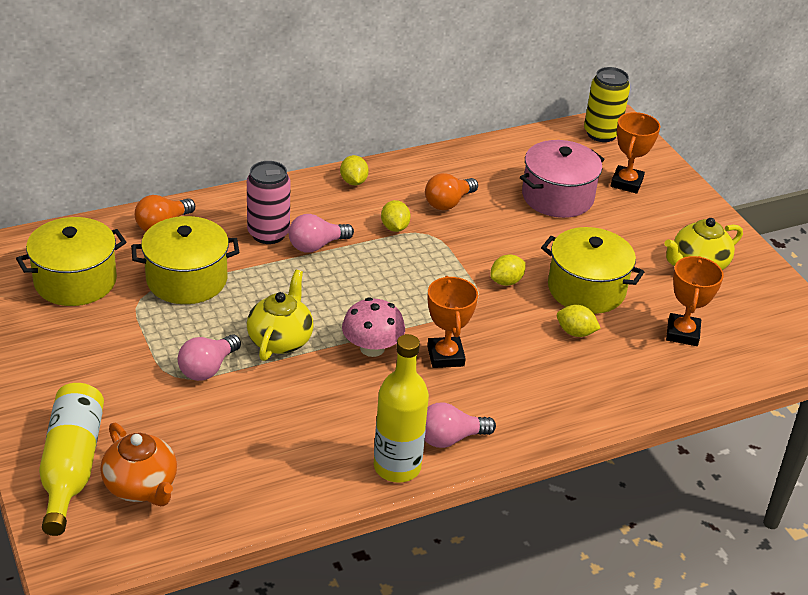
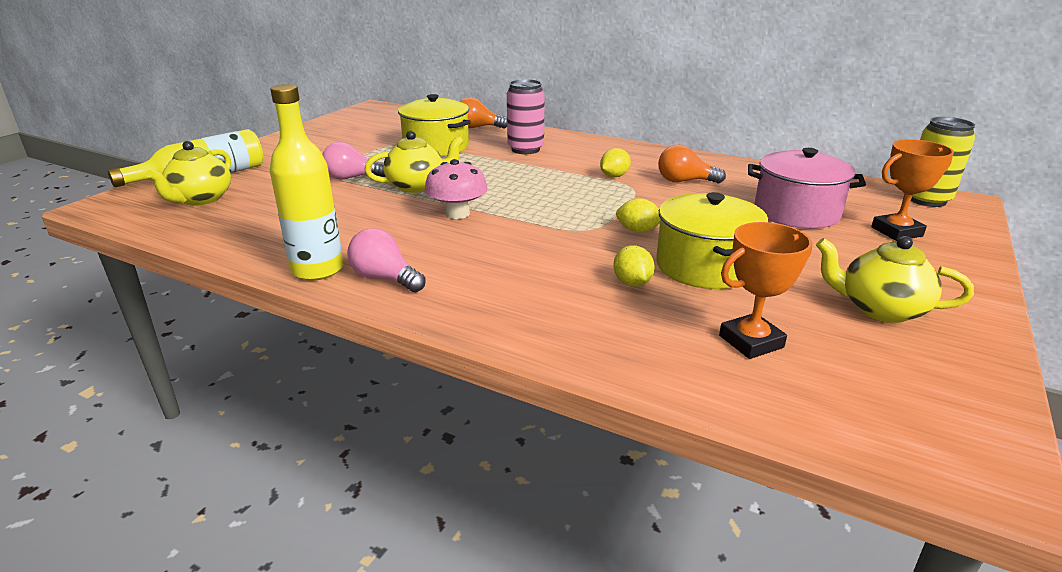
camera: 55 degrees right, 10 degrees down
(75, 281) = (387, 128): yellow pot -> none
(141, 486) = (201, 199): orange teapot -> yellow teapot
(316, 246) = (541, 163): pink light bulb -> none
(353, 182) = (634, 151): yellow lemon -> none
(445, 356) = (494, 241): orange trophy -> none

